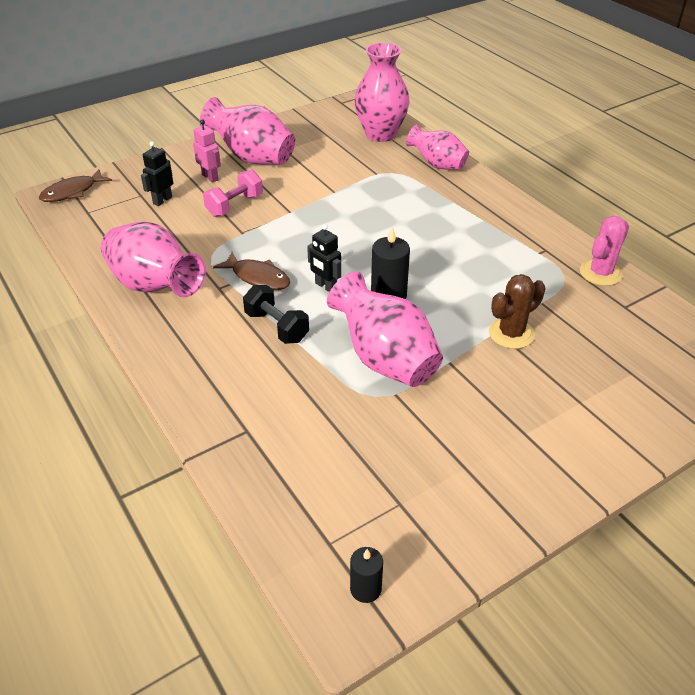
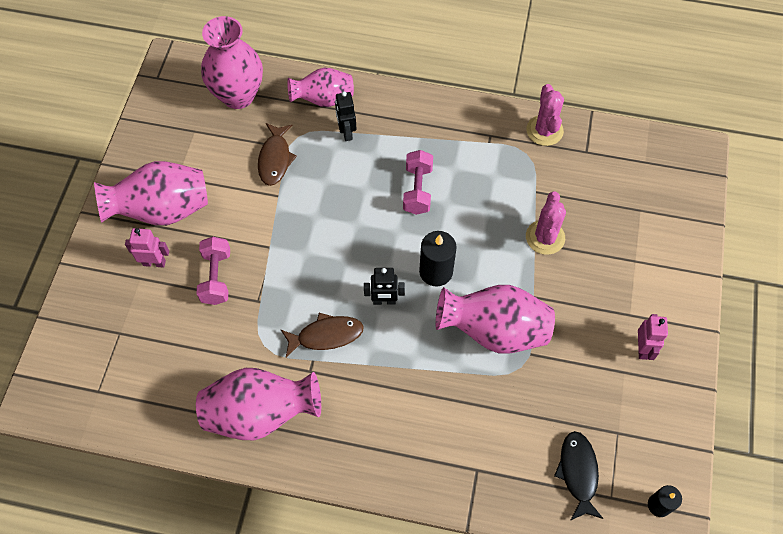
camera: 45 degrees left, 20 degrees up
(72, 192) = (51, 382): brown fish -> brown fish (275, 159)
(162, 200) = (147, 323): black robot -> black robot (346, 132)
(277, 327) = (394, 368): black dumbbell -> none
(324, 501) = (578, 473): none -> black fish
(440, 245) = (417, 190): none -> pink dumbbell
(506, 465) = (642, 348): none -> pink robot
(511, 333) = (545, 237): brown cactus -> pink cactus

